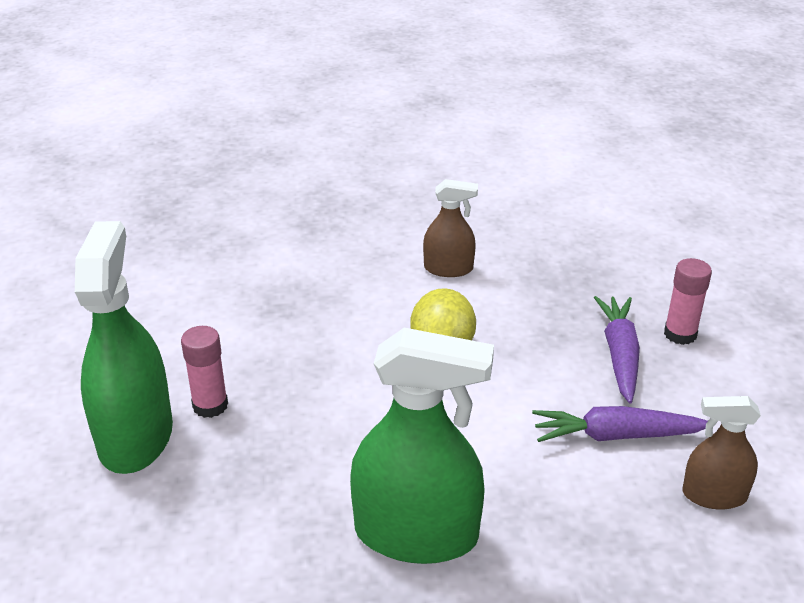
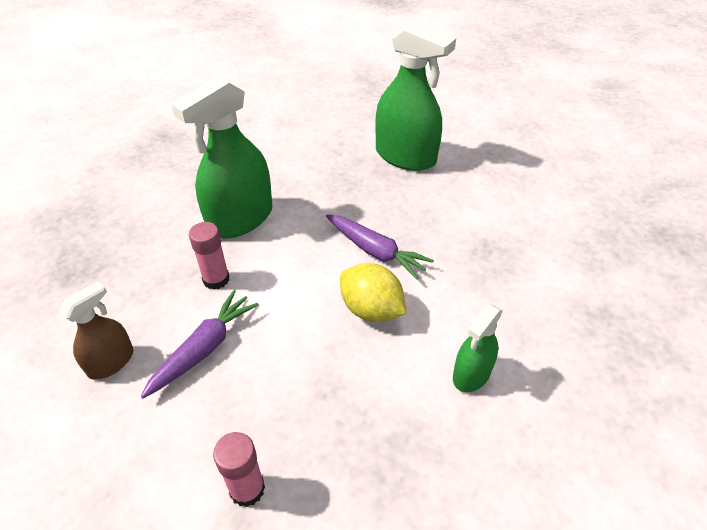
camera: 125 degrees right, 10 degrees up
(210, 405) = (407, 187): pink glue stick -> pink glue stick (216, 279)
(448, 268) = (471, 374): brown spray bottle -> green spray bottle
(619, 355) = (267, 416): purple carrot -> purple carrot (375, 251)

